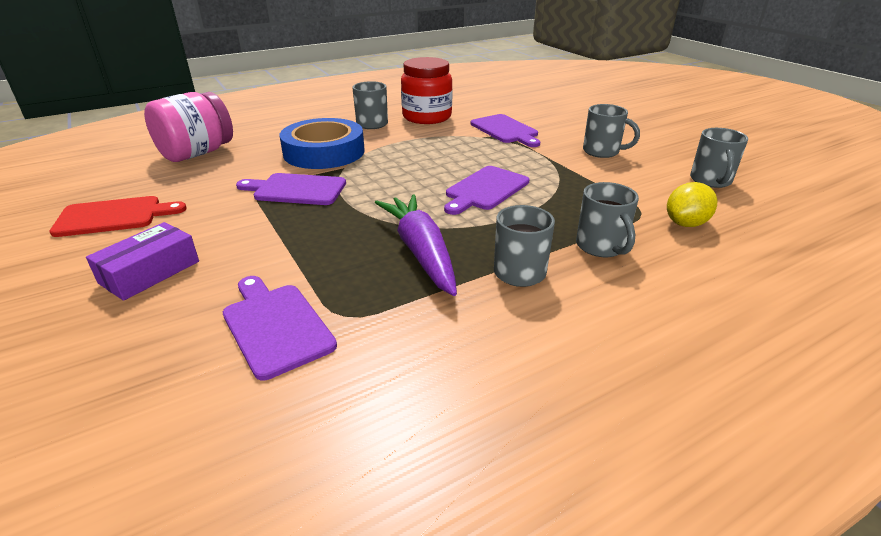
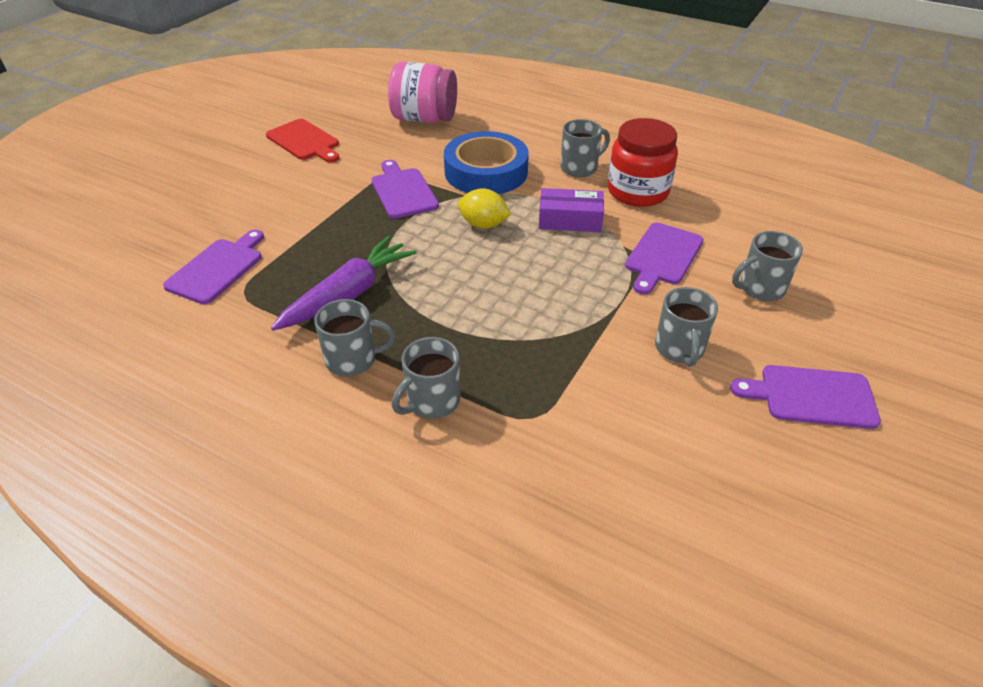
camera: 60 degrees right, 10 degrees up
(150, 272) = (248, 192): purple box -> purple box (570, 220)
(485, 189) = (492, 291): purple cutting board -> purple cutting board (812, 396)
(686, 223) = (533, 459): yellow lemon -> yellow lemon (483, 225)
(711, 181) = (683, 468): grey mug -> grey mug (760, 288)

